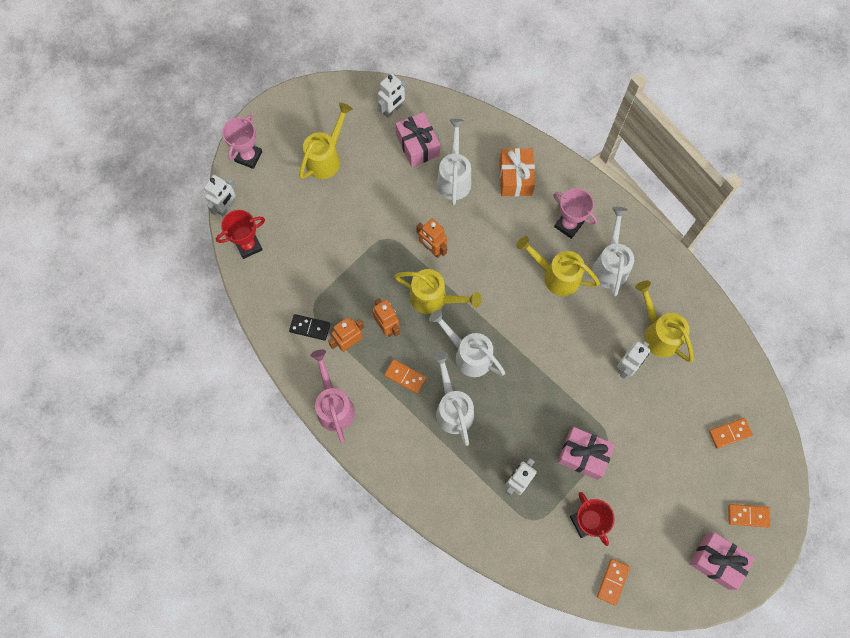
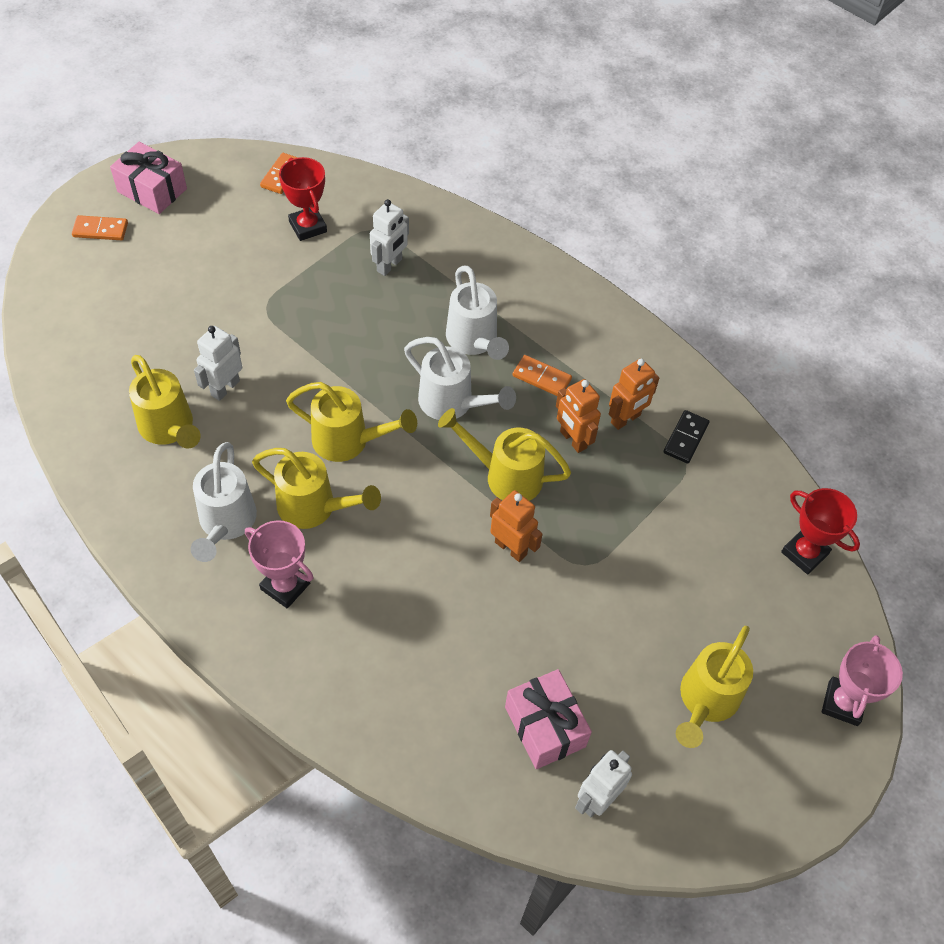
camera: 175 degrees right, 15 degrees down
(226, 207) = (856, 614): white robot -> none
(248, 245) = (804, 553): red trophy -> red trophy turned 75 degrees clockwise
(310, 327) = (686, 438): black domino -> black domino turned 75 degrees counterclockwise
(334, 406) = (636, 345): pink watering can -> none
(454, 178) = (478, 666): white watering can -> none
(515, 178) = (369, 667): orange gift -> none
(538, 324) = (348, 441): none -> yellow watering can
(583, 455) = (301, 290): pink gift -> none
(730, 433) = (98, 311): orange domino -> none

